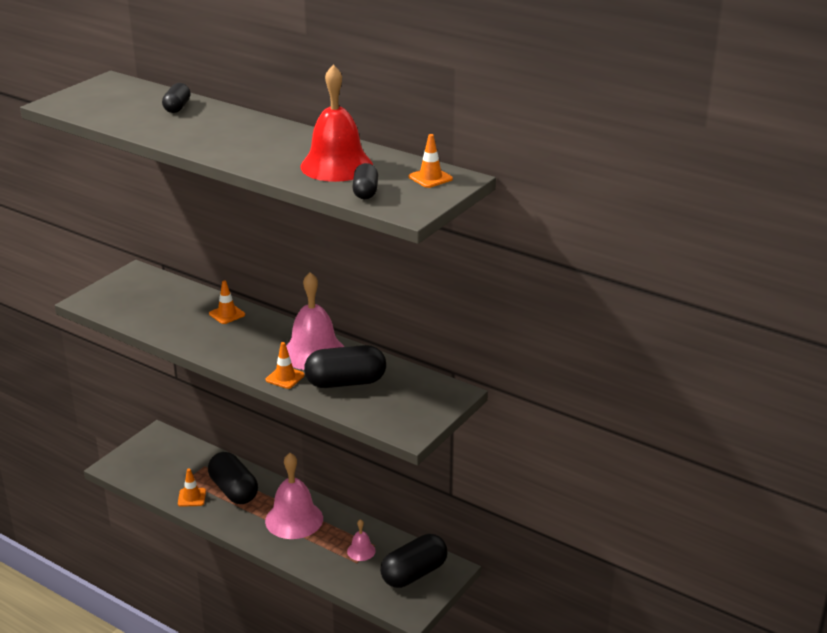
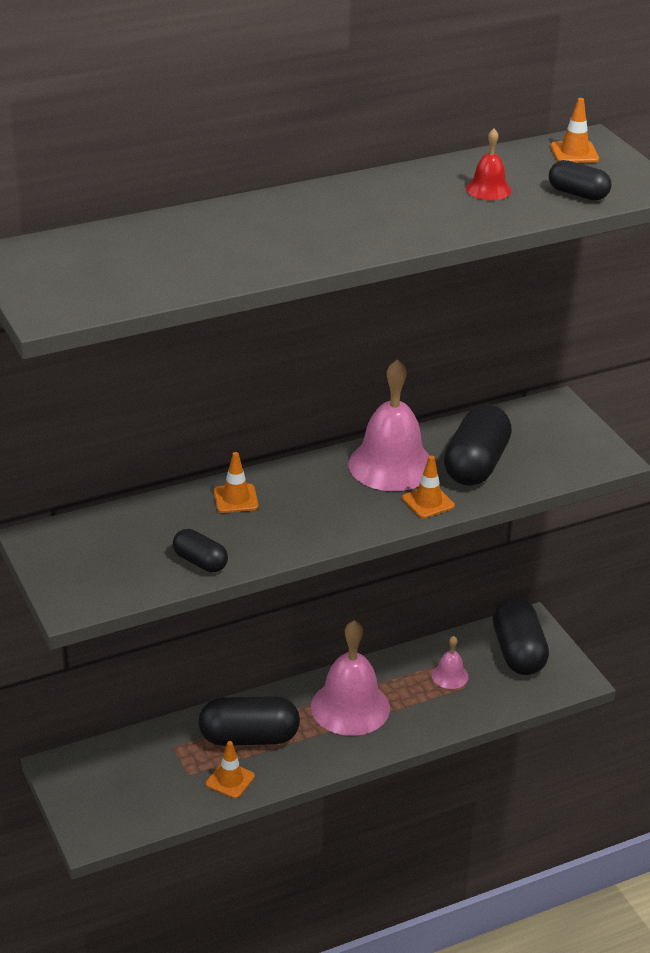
camera: 60 degrees left, 5 degrees up
(177, 107) = (183, 233): black capsule -> black capsule (200, 562)
(336, 165) = (488, 189): red bell -> red bell, size x0.48

